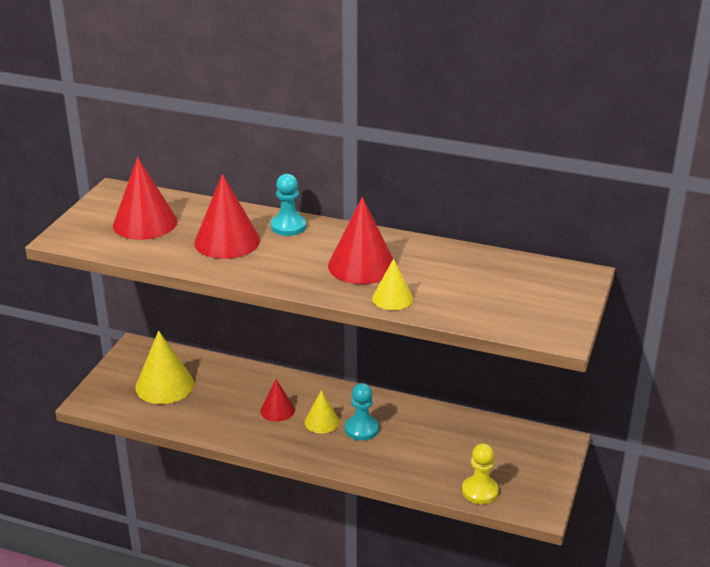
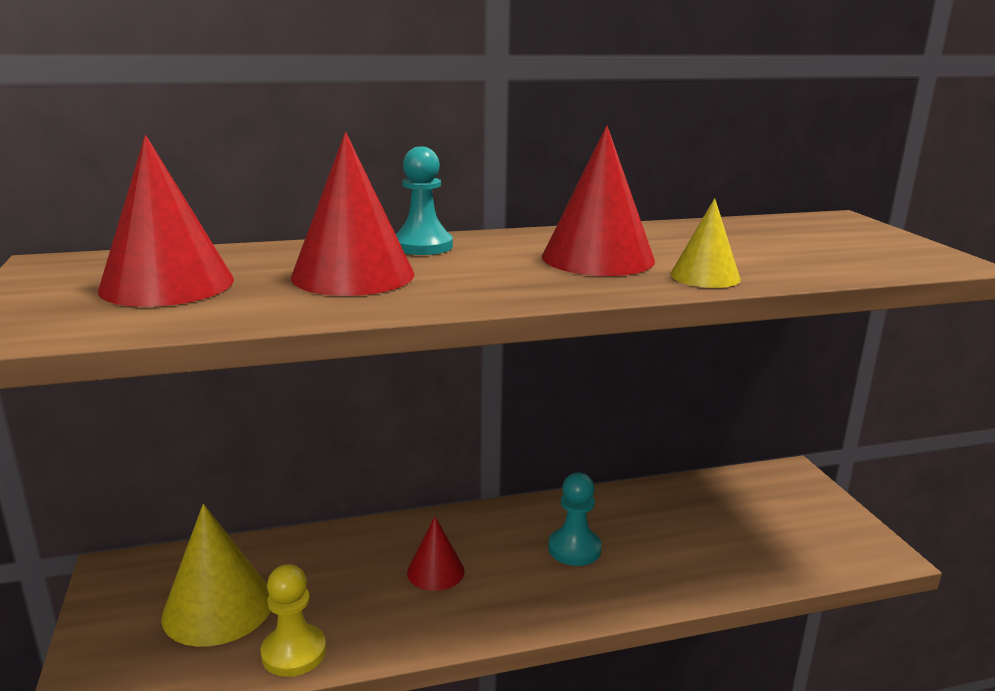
camera: 35 degrees left, 10 degrees down
(321, 422) = (513, 561): yellow cone -> none
(480, 491) = (798, 562): yellow pawn -> yellow pawn (294, 652)

